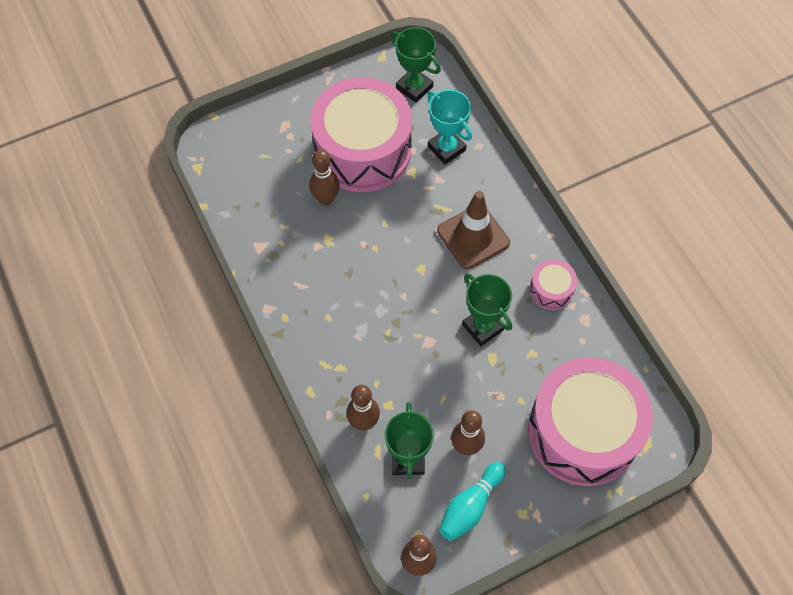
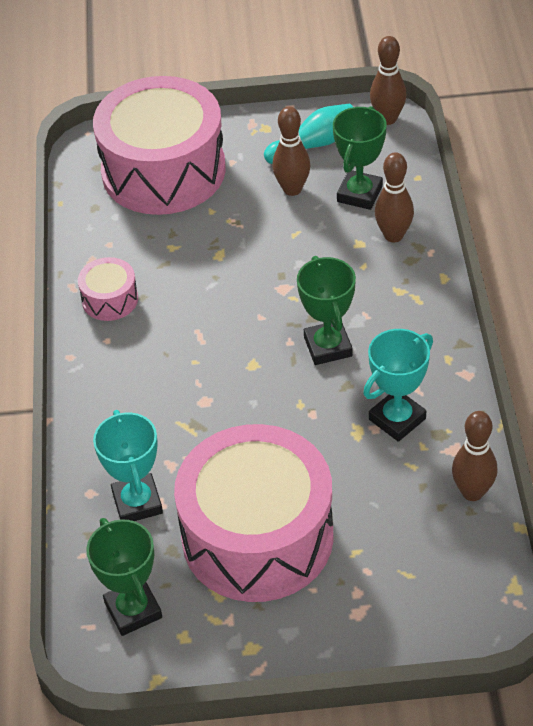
camera: 155 degrees left, 15 degrees down
(305, 257) = (397, 419): none -> turquoise trophy
(326, 199) = (339, 484): brown bowling pin -> brown bowling pin (472, 492)
(473, 237) = (167, 381): brown traffic cone -> none
(483, 327) = (212, 285): green trophy -> green trophy (328, 347)

